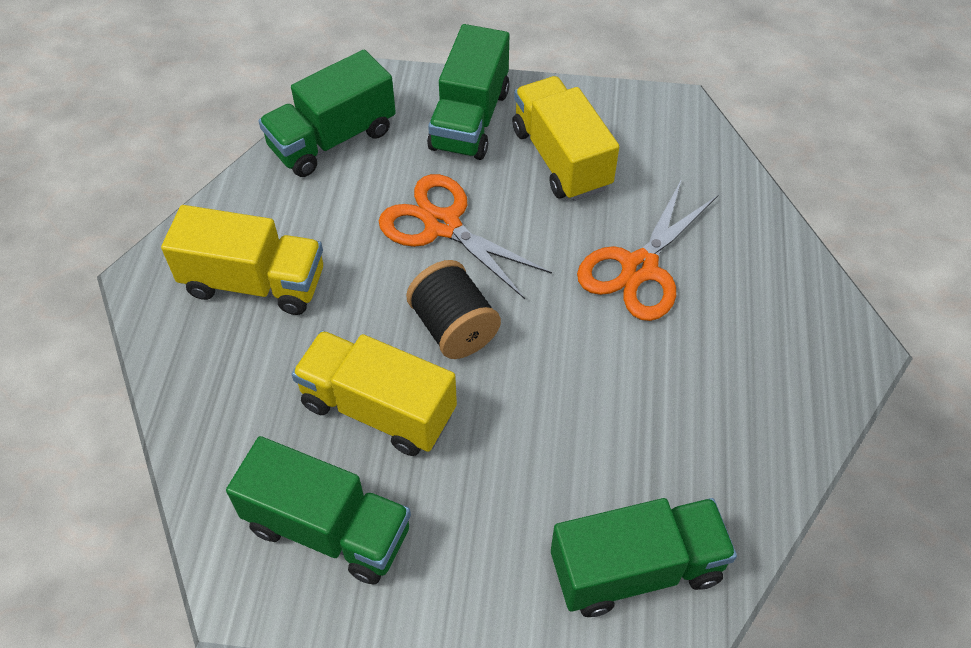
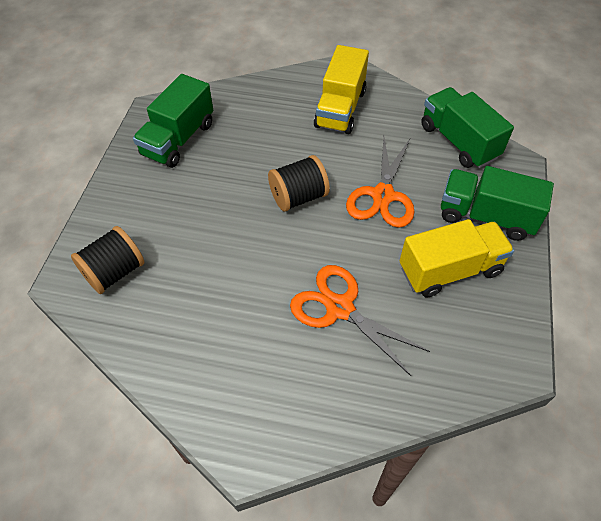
camera: 95 degrees right, 0 degrees up
(378, 408) = (246, 160): yellow truck -> none
(442, 225) = (383, 195): orange scissors -> orange scissors turned 150 degrees clockwise
(636, 569) = (114, 272): green truck -> black spool

